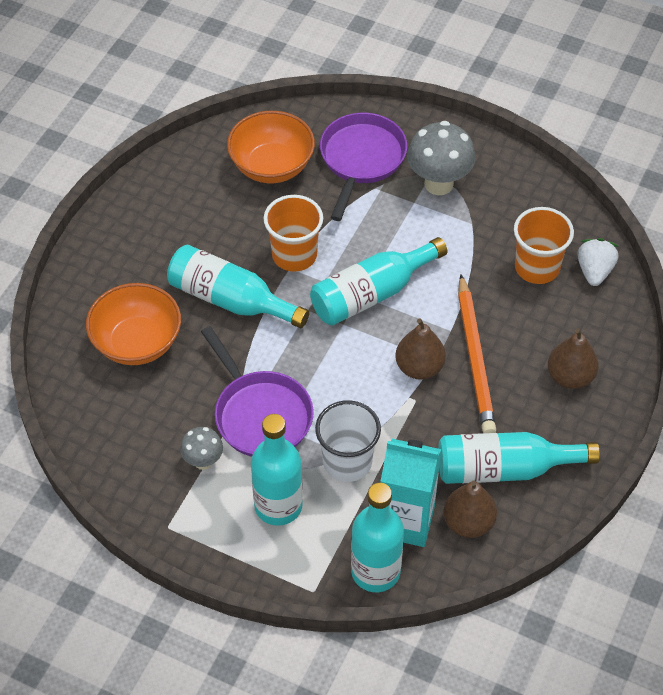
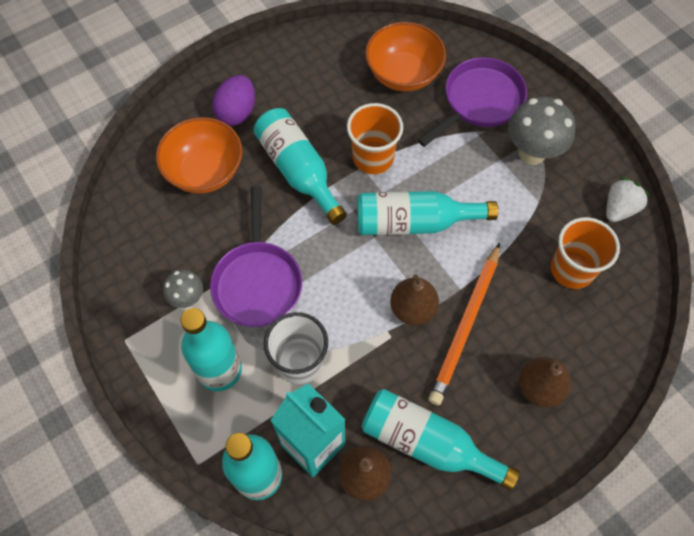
camera: 30 degrees right, 10 degrees up
(130, 274) = (237, 112): none -> purple egg
(594, 271) = (622, 299): white strawberry -> white strawberry (619, 208)

